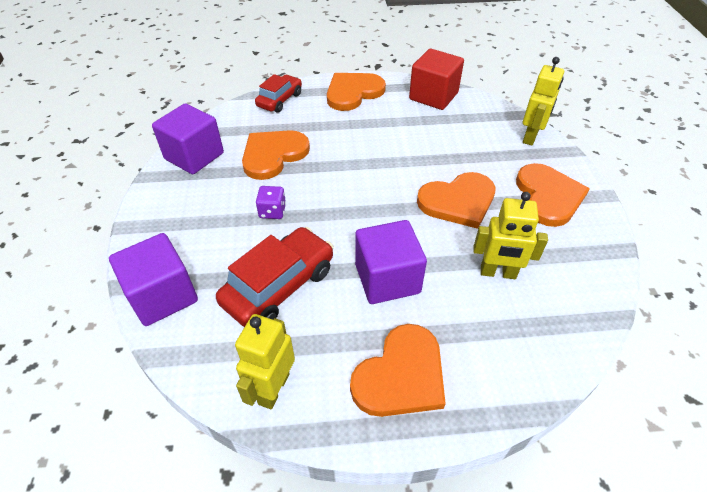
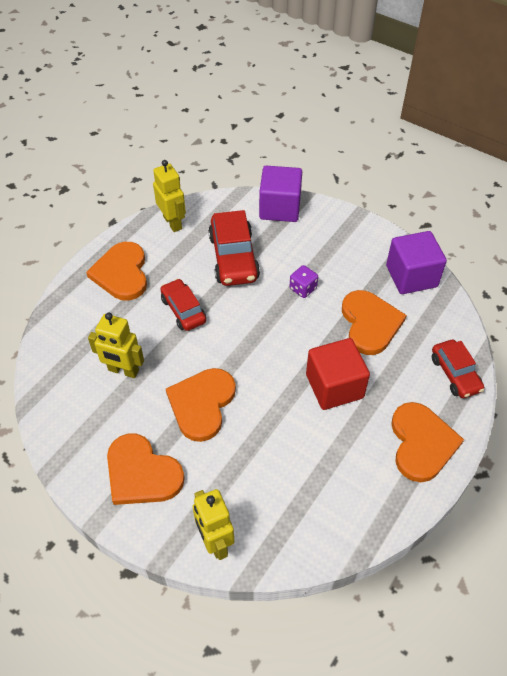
camera: 130 degrees right, 5 degrees up
(387, 278) = (183, 310): purple cube -> red car
(433, 96) = (355, 513): red cube -> red cube (334, 386)
(498, 273) = (123, 370): yellow robot -> yellow robot turned 120 degrees counterclockwise

